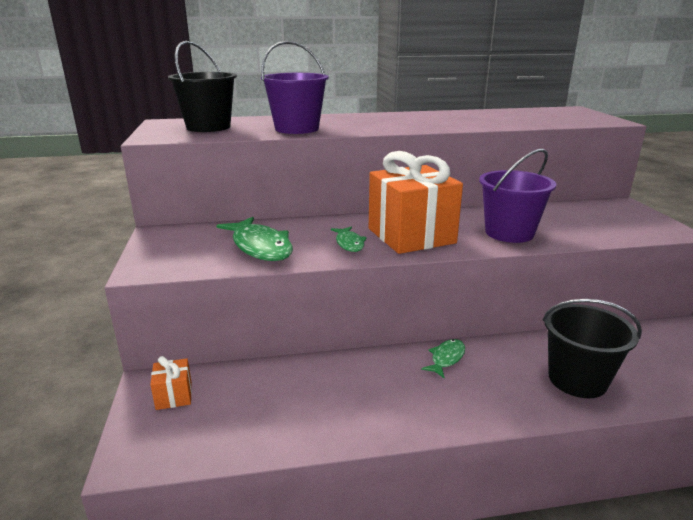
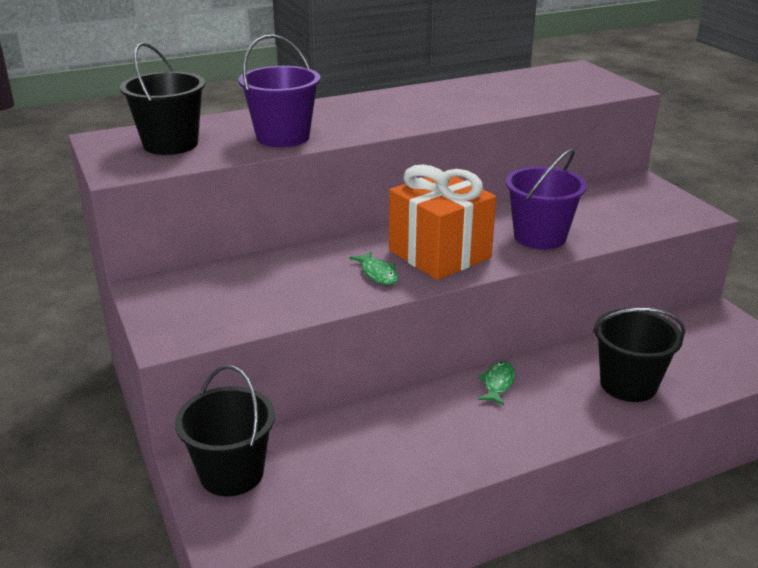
camera: 15 degrees left, 5 degrees up
(174, 396) = (231, 473): orange gift -> black bucket
(260, 247) = (281, 292): green fish -> none

